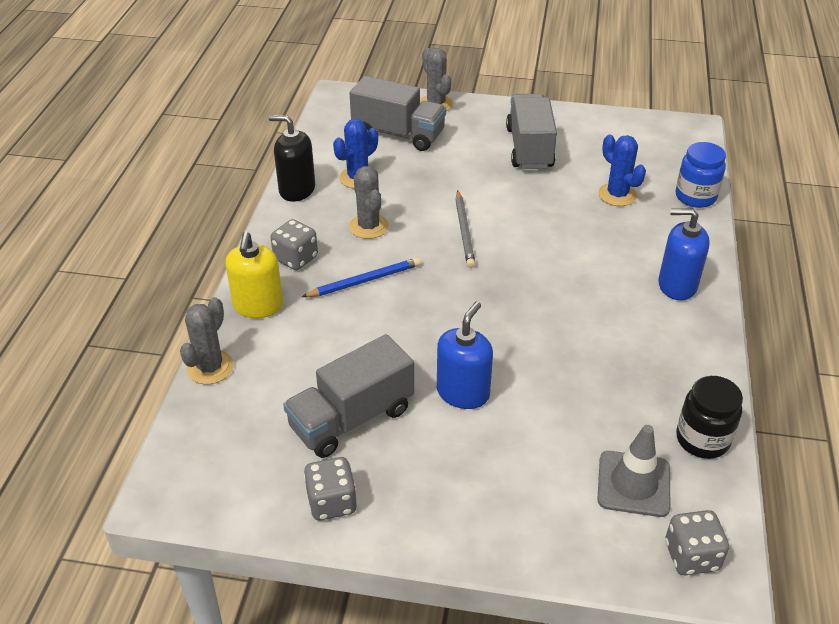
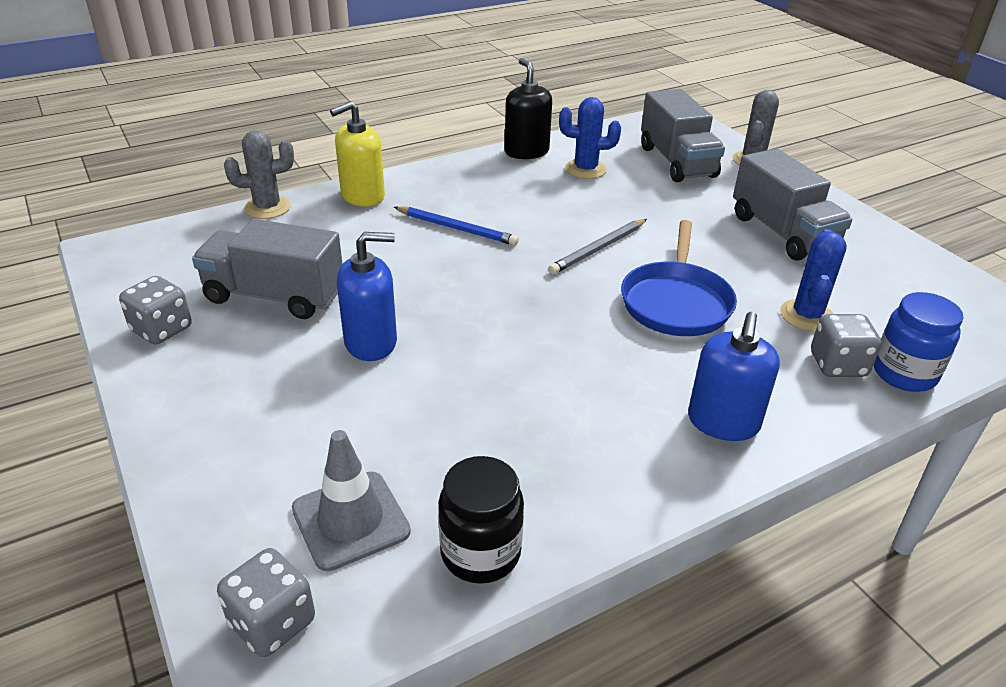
camera: 50 degrees right, 5 degrees down
(296, 258) = (441, 187): grey dice -> grey dice (837, 365)
(368, 226) = (530, 201): grey cactus -> none
(529, 148) = (782, 232): grey truck -> grey truck turned 105 degrees clockwise
(555, 235) = (676, 302): none -> blue pan
(677, 285) = (723, 422): blue soap dispenser -> blue soap dispenser turned 135 degrees counterclockwise

